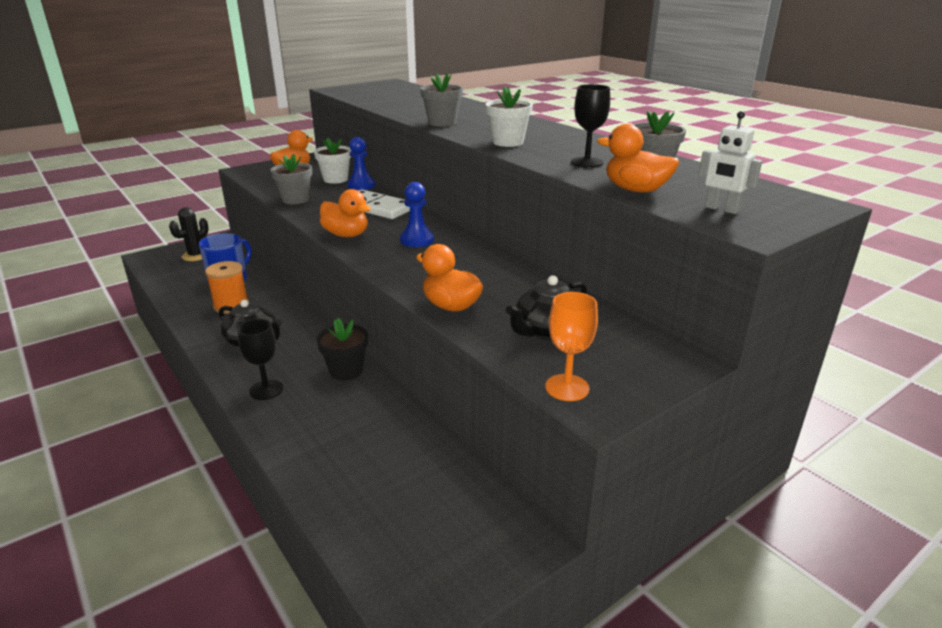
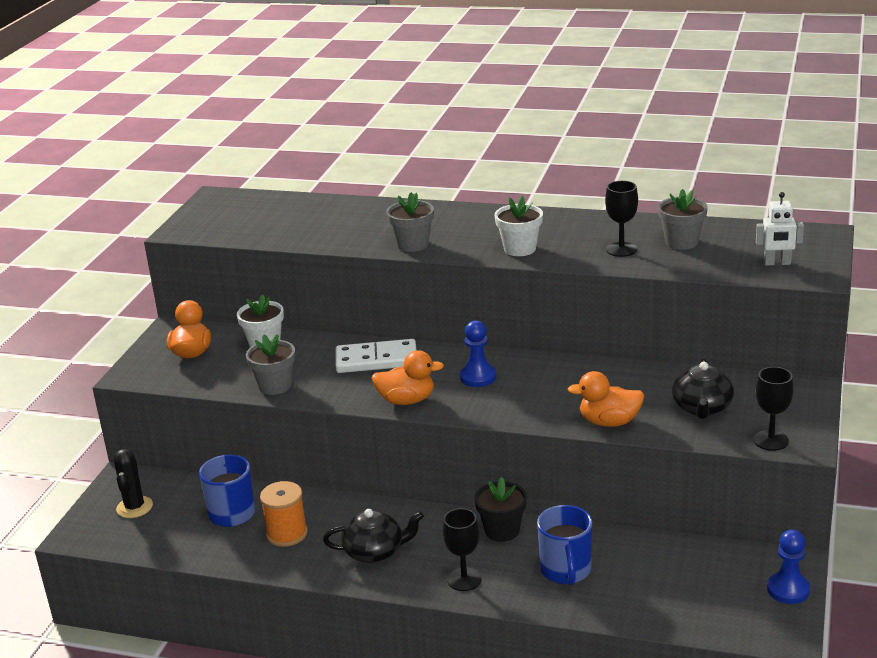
camera: 35 degrees left, 0 degrees up
(337, 425) = (566, 571): none -> blue mug
(361, 185) = (308, 340): blue pawn -> blue pawn (788, 590)
(567, 387) = (771, 440): orange goblet -> black goblet
(635, 190) = (701, 267): orange duck -> none

